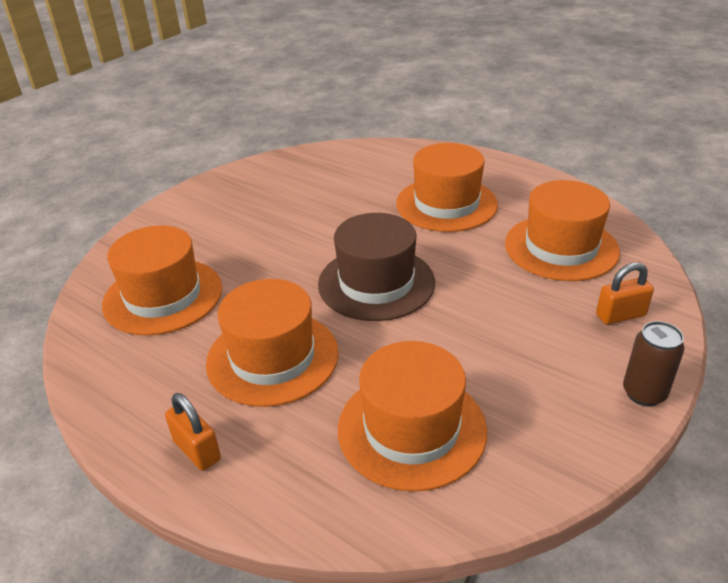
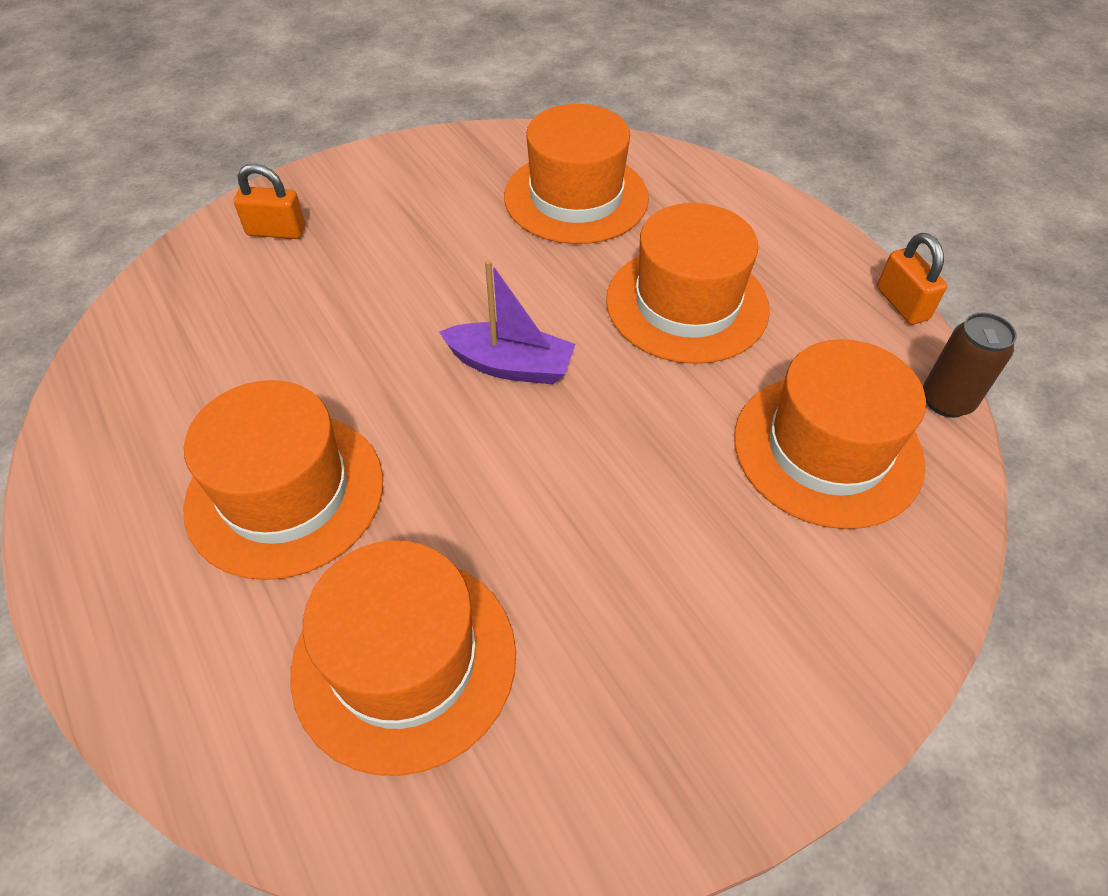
camera: 160 degrees left, 15 degrees up
(197, 450) = (784, 236): orange padlock -> orange padlock (902, 304)
(376, 283) = (510, 366): brown hat -> purple boat
(561, 247) = (223, 337): orange hat -> orange hat (404, 660)
(644, 393) = (351, 165): brown can -> brown can (946, 401)

